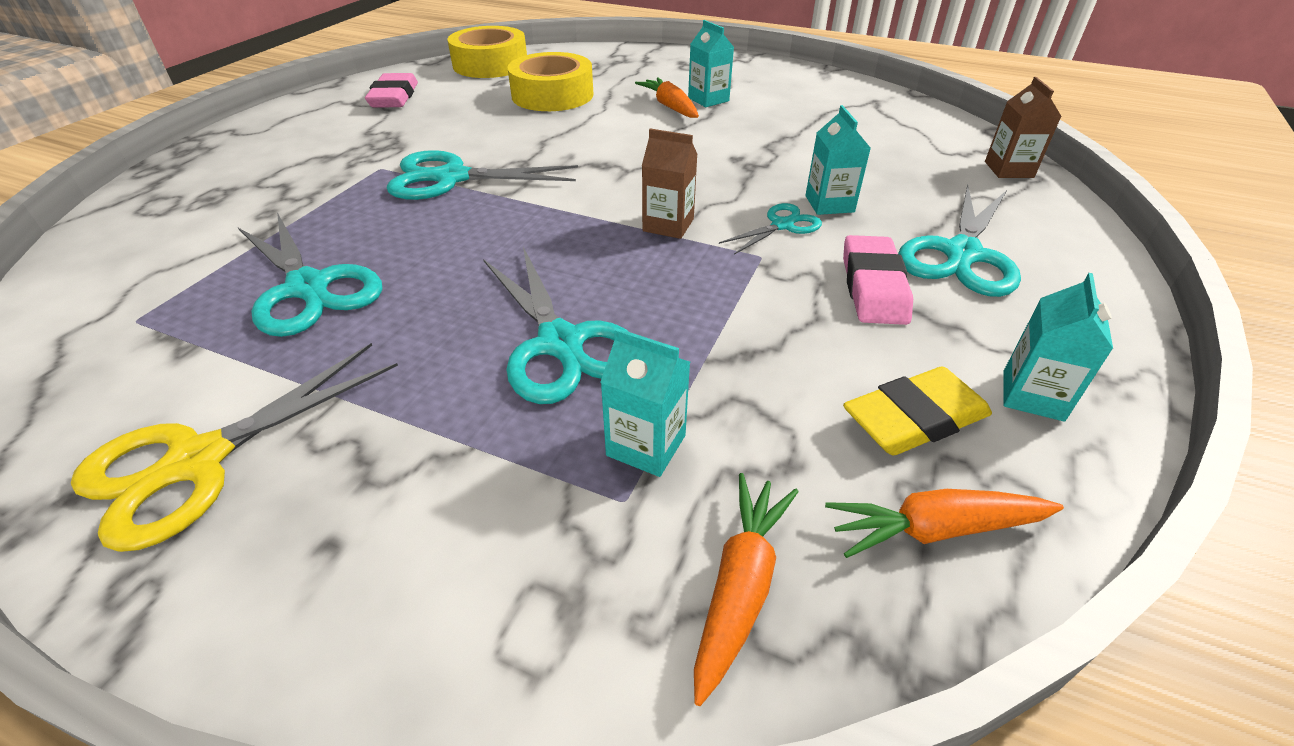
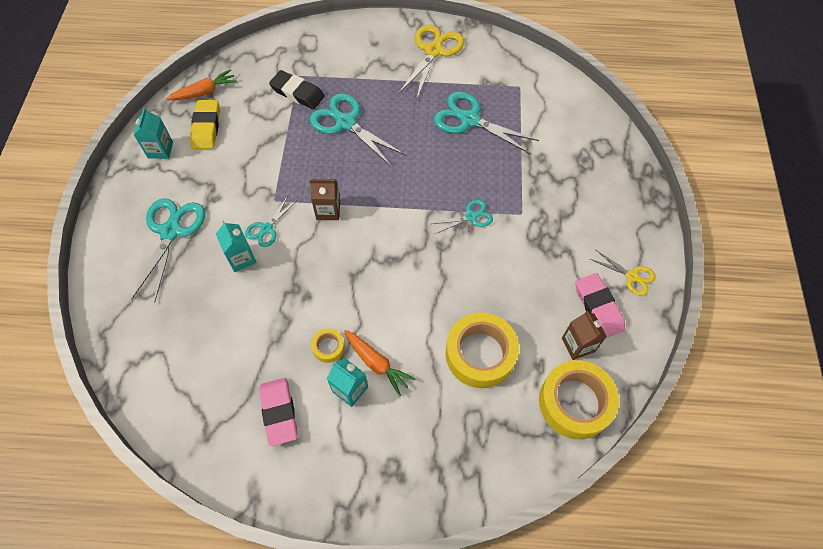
camera: 160 degrees right, 20 degrees up
(327, 106) = (632, 276): none -> yellow scissors
(452, 178) = (471, 216): turquoise scissors -> turquoise scissors, size x0.55
(646, 445) = (297, 93): turquoise carton -> black eraser
(722, 123) = (328, 347): none -> yellow tape
(740, 585) = (259, 64): orange carrot -> none
(873, 287) = (218, 193): pink eraser -> pink eraser (279, 412)
(914, 419) = (206, 127): yellow eraser -> yellow eraser turned 45 degrees counterclockwise
(1008, 169) = (120, 338): brown carton -> brown carton (578, 345)

